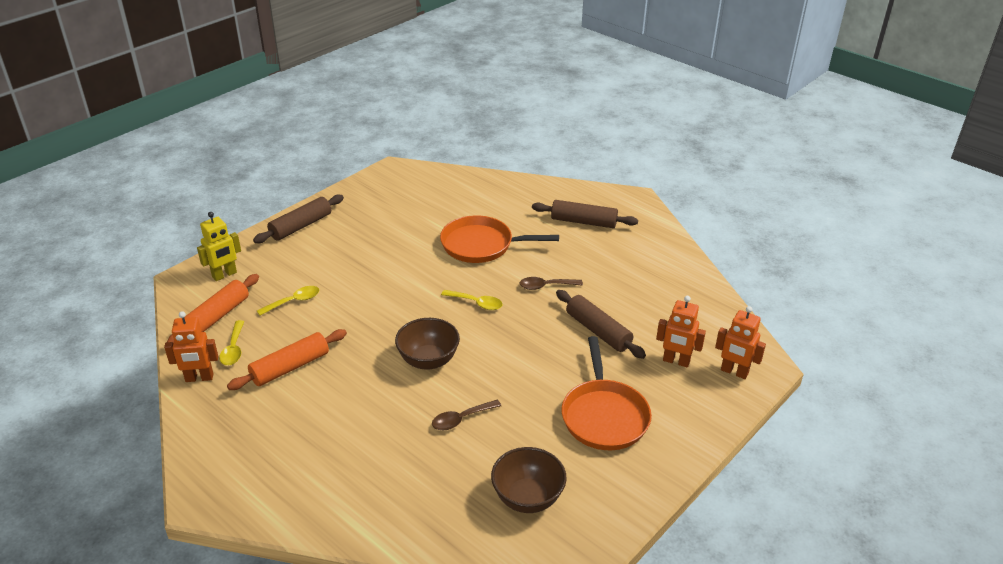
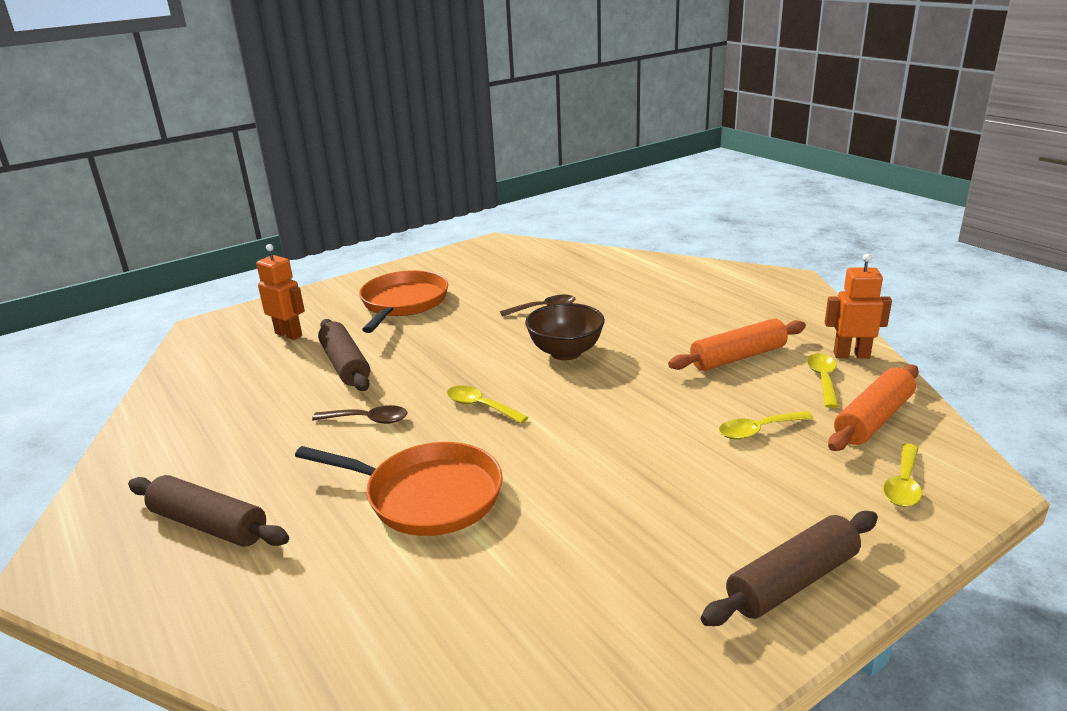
camera: 165 degrees left, 10 degrees down
(224, 275) = (903, 484): yellow robot -> yellow spoon
(527, 498) = (505, 267): brown bowl -> none
(734, 372) = (242, 323): orange robot -> none

